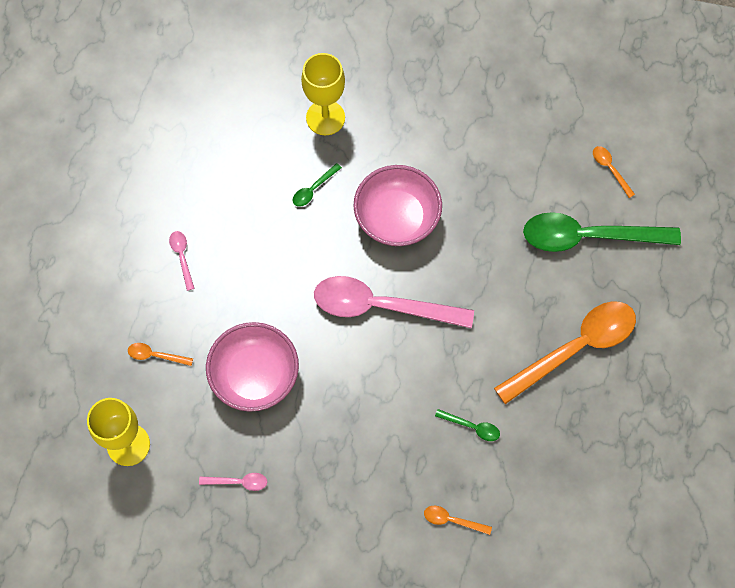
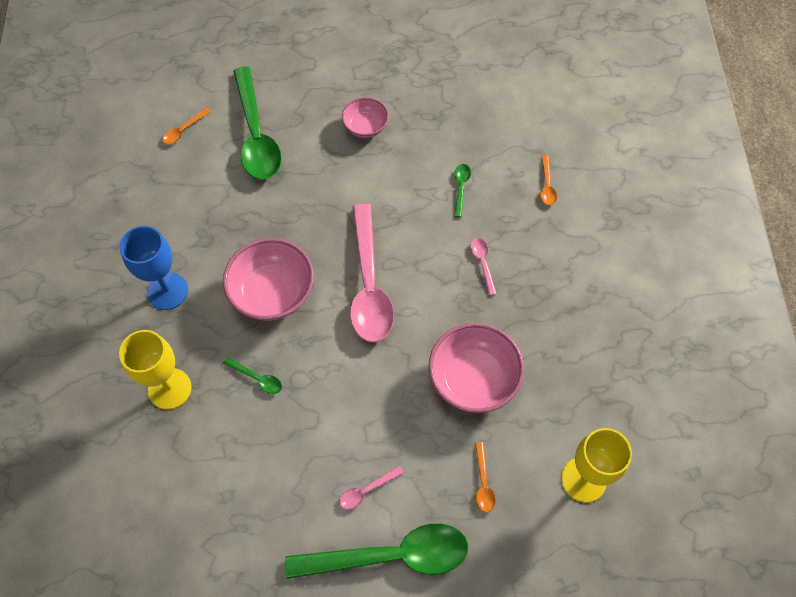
camera: 105 degrees left, 5 degrees down
(121, 262) = (390, 556): none -> green spoon
(238, 482) = (580, 364): pink spoon -> pink spoon (483, 263)
(424, 129) = (167, 291): none -> blue goblet
(574, 348) = (365, 127): orange spoon -> pink bowl

